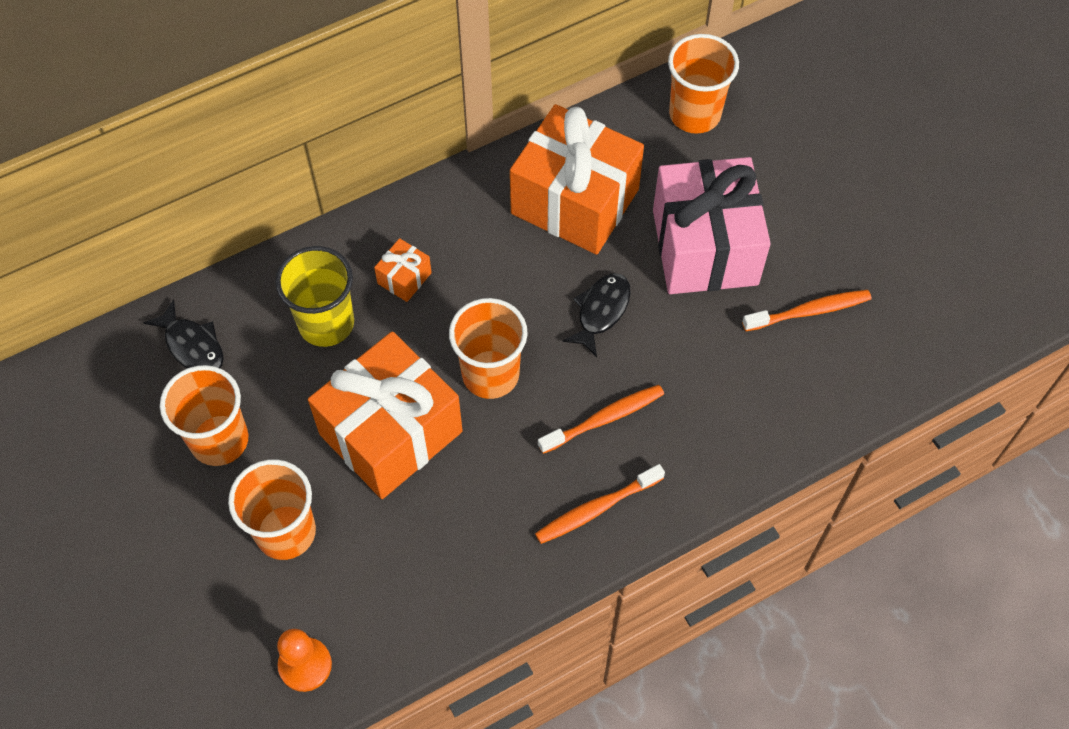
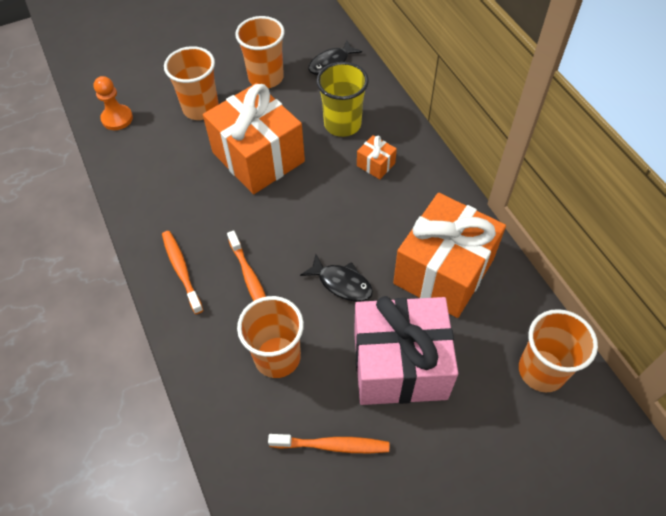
camera: 95 degrees right, 5 degrees down
(490, 374) = (295, 211): orange cup -> orange cup (277, 357)
(809, 311) = (332, 445): orange toothbrush -> orange toothbrush turned 75 degrees counterclockwise

